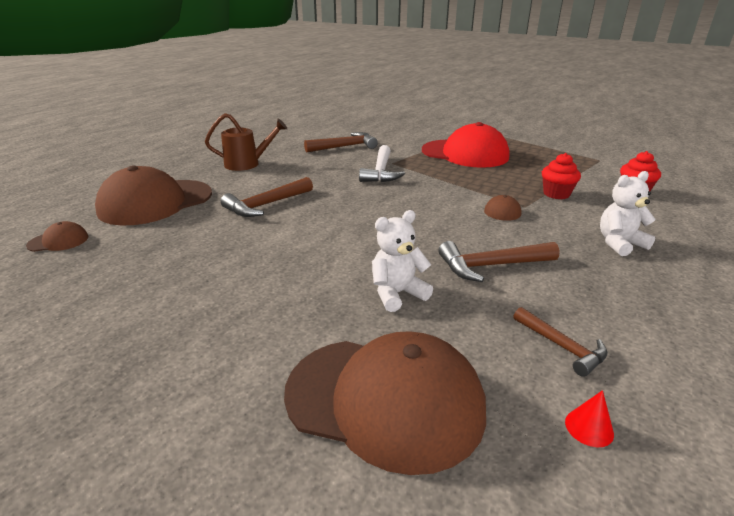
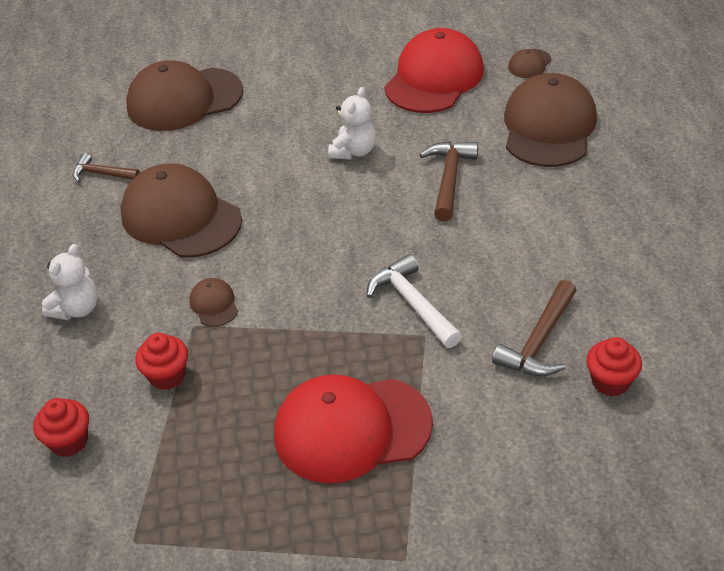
camera: 145 degrees right, 15 degrees up
(131, 269) = (434, 78): none -> red cap
(248, 164) = (584, 226): brown watering can -> none
(338, 133) = (610, 382): none -> red cupcake
(397, 294) = (232, 156): white teddy bear -> white teddy bear (354, 151)
(491, 266) = (181, 217): brown hammer -> brown cap
(589, 427) = (76, 137): red cone -> none

